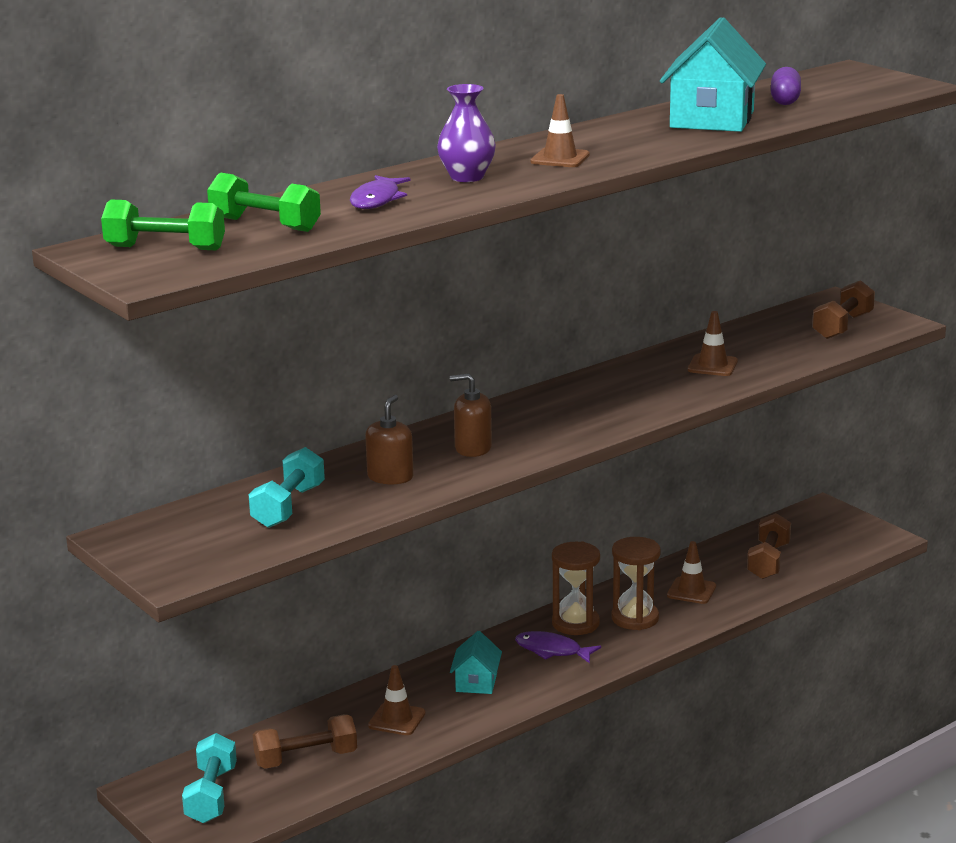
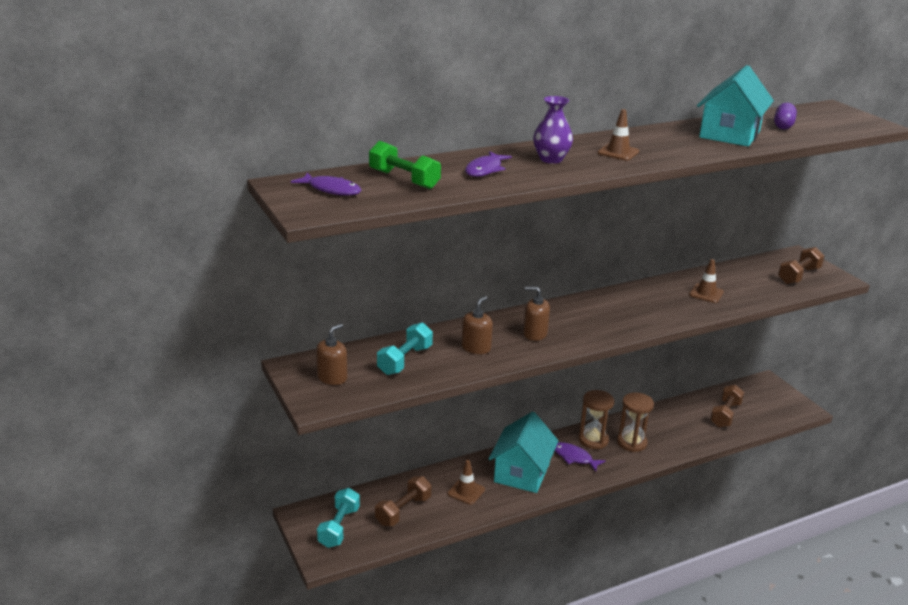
camera: 10 degrees right, 5 degrees up
(165, 248) = (331, 190): green dumbbell -> purple fish
(186, 542) = (332, 377): none -> brown soap dispenser
(306, 759) = (403, 511): brown dumbbell -> brown dumbbell turned 45 degrees counterclockwise
(476, 682) = (521, 473): turquoise house -> turquoise house, size x1.93
(691, 591) = (671, 428): brown traffic cone -> none

